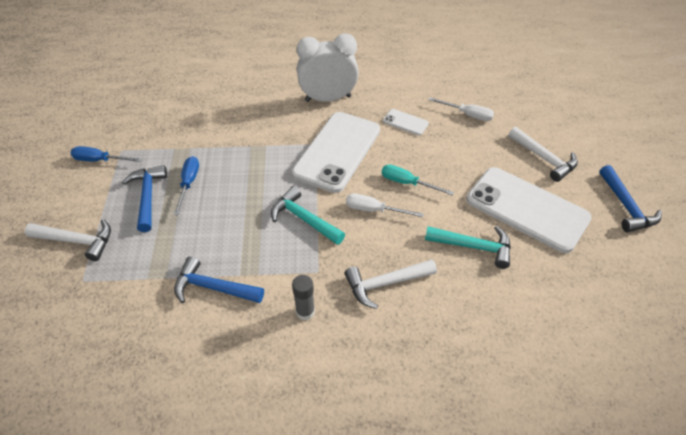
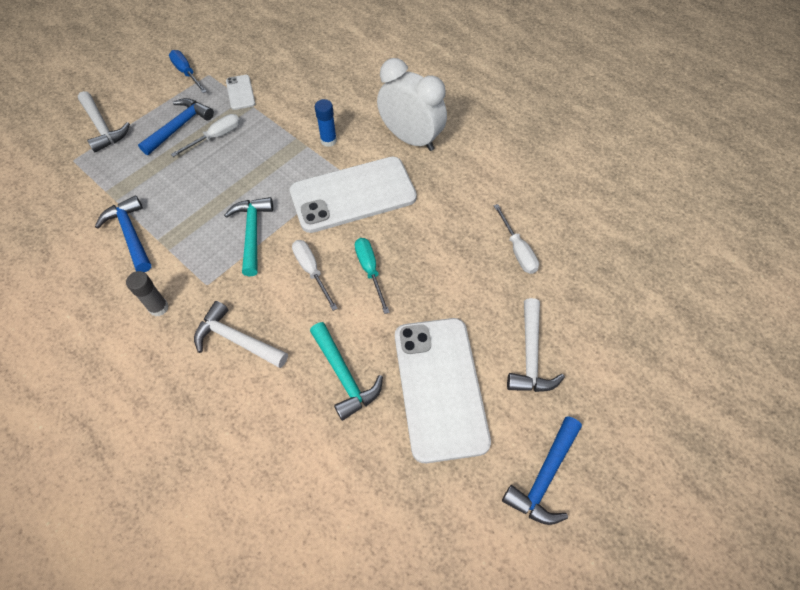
camera: 45 degrees right, 10 degrees up
(189, 183) = (216, 137): blue screwdriver -> white screwdriver
(276, 133) = (328, 141): none -> blue glue stick
(405, 122) = (447, 212): white phone -> white phone (240, 92)

